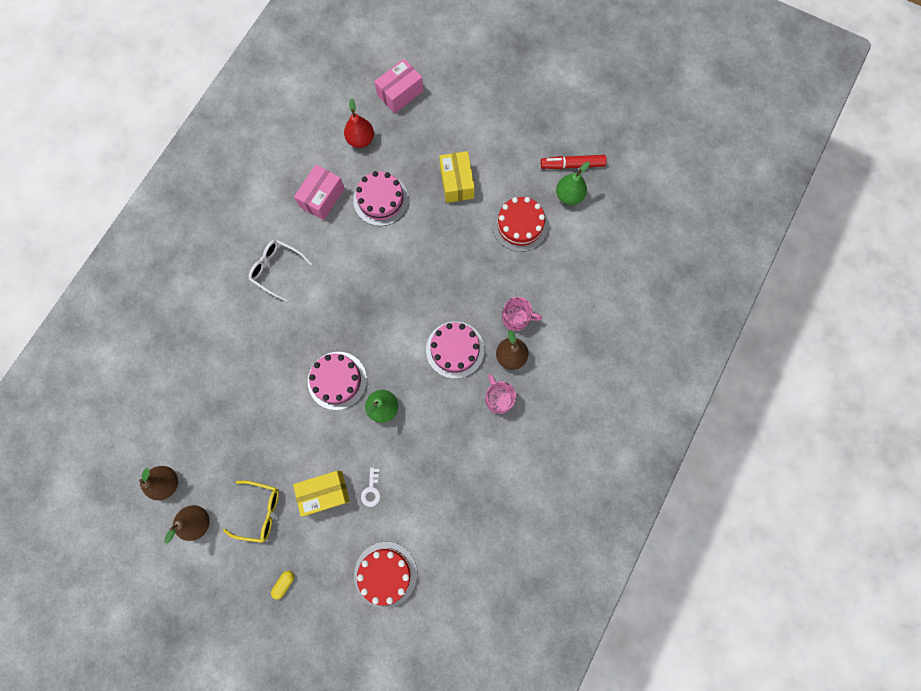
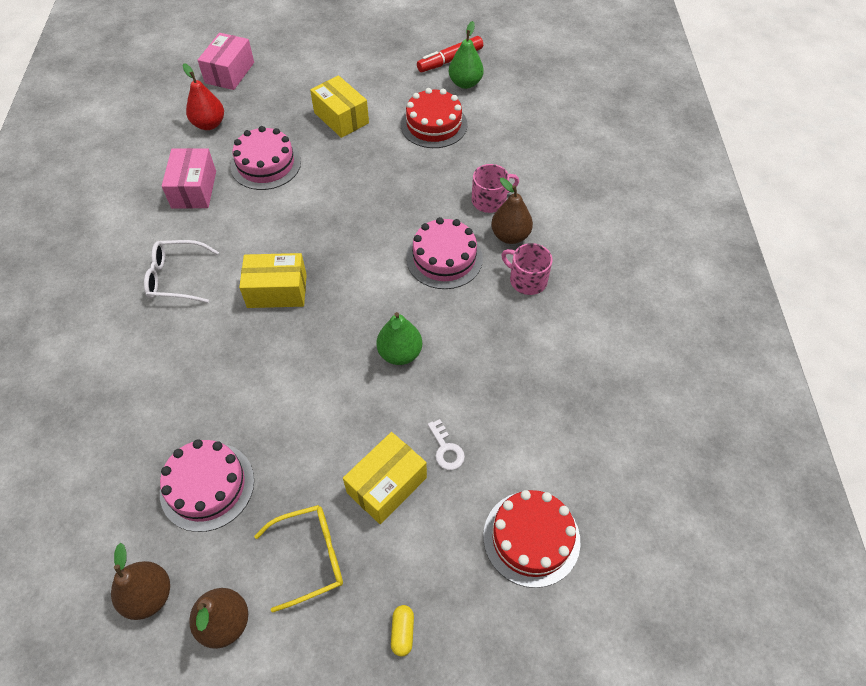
camera: 30 degrees left, 20 degrees down
(333, 315) = (277, 291): none -> yellow box
(337, 380) = (323, 353): pink cake -> pink cake (207, 486)

